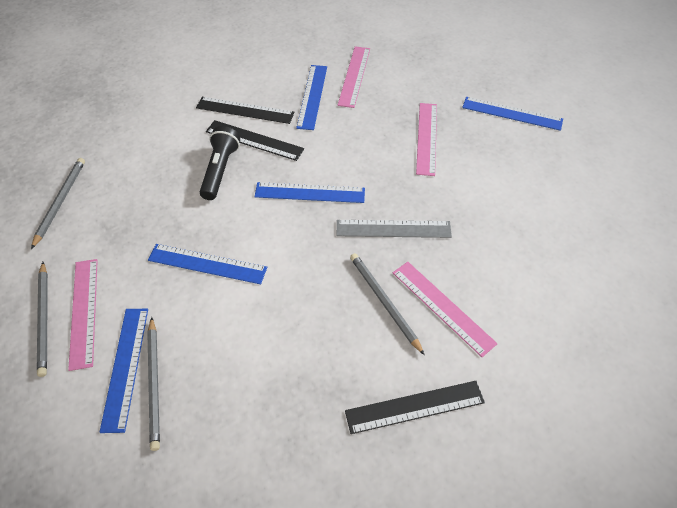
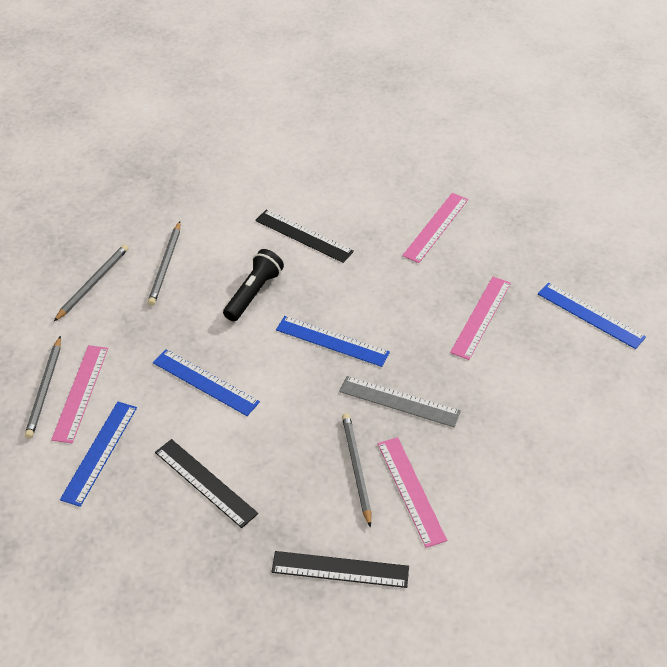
camera: 20 degrees right, 5 degrees down
(154, 384) = (119, 474): grey pencil -> grey pencil (165, 265)
(254, 140) = (300, 271): black ruler -> black ruler (205, 482)
(312, 96) = (380, 239): blue ruler -> none

